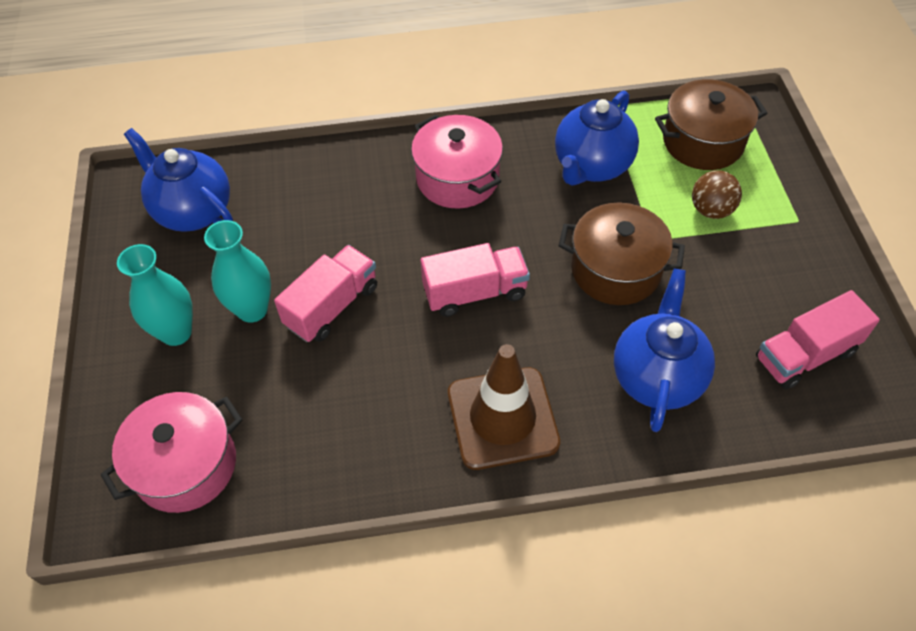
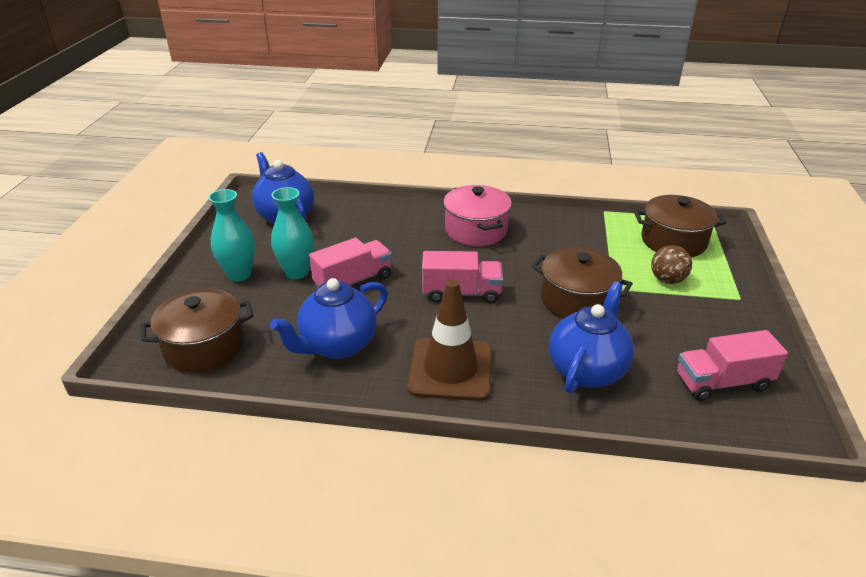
camera: 15 degrees right, 20 degrees down
(185, 465) = (204, 347): pink pot -> brown pot
(591, 166) = (579, 240): blue teapot -> blue teapot (337, 345)

